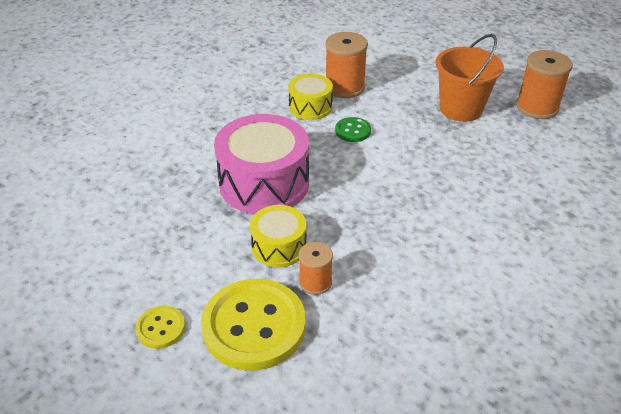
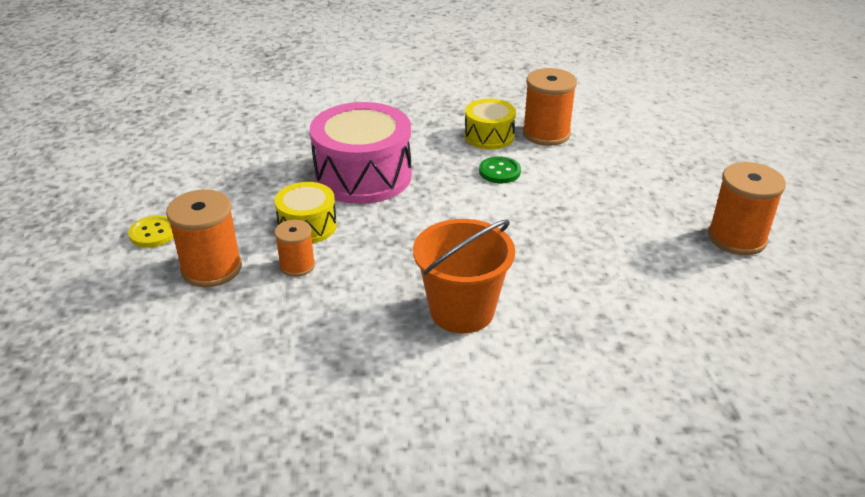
camera: 40 degrees right, 5 degrees down
(254, 326) = (211, 268): yellow button -> orange spool
(461, 109) = (641, 201): orange bucket -> orange bucket (462, 311)

